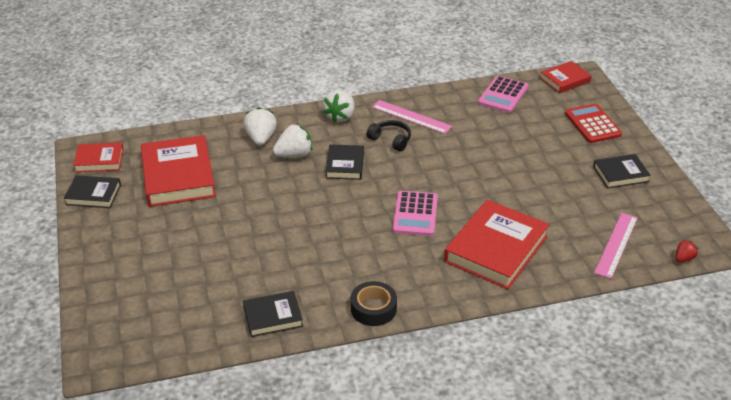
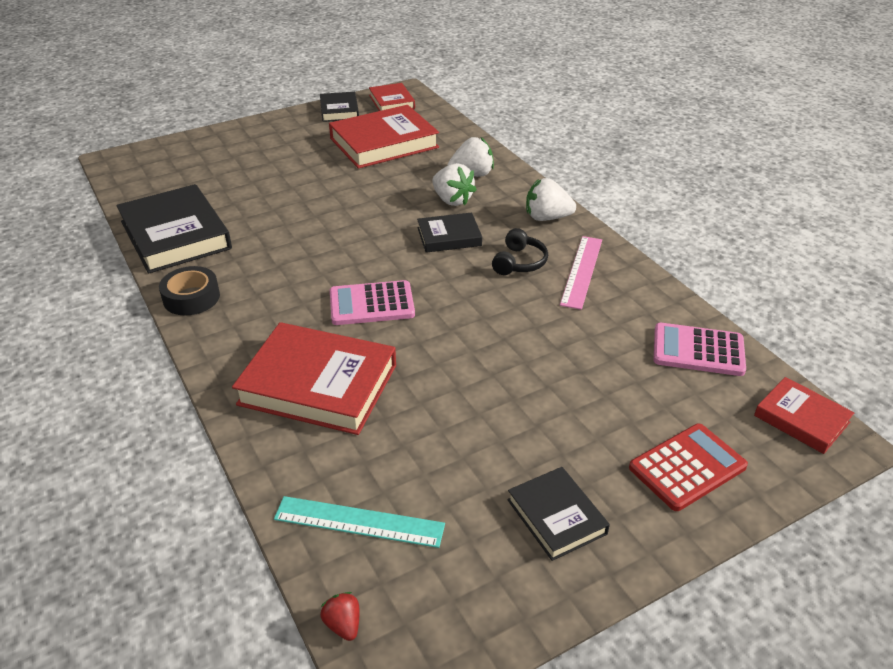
camera: 75 degrees right, 0 degrees up
(273, 317) = (175, 235): black book -> black book, size x1.83
(616, 245) = (359, 522): pink ruler -> turquoise ruler
(683, 258) = (343, 624): red strawberry -> red strawberry turned 150 degrees counterclockwise

